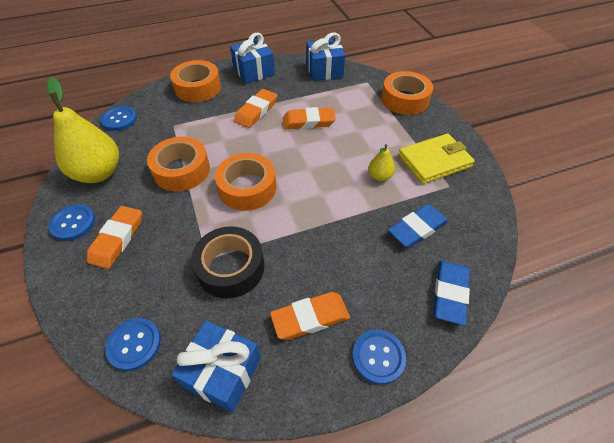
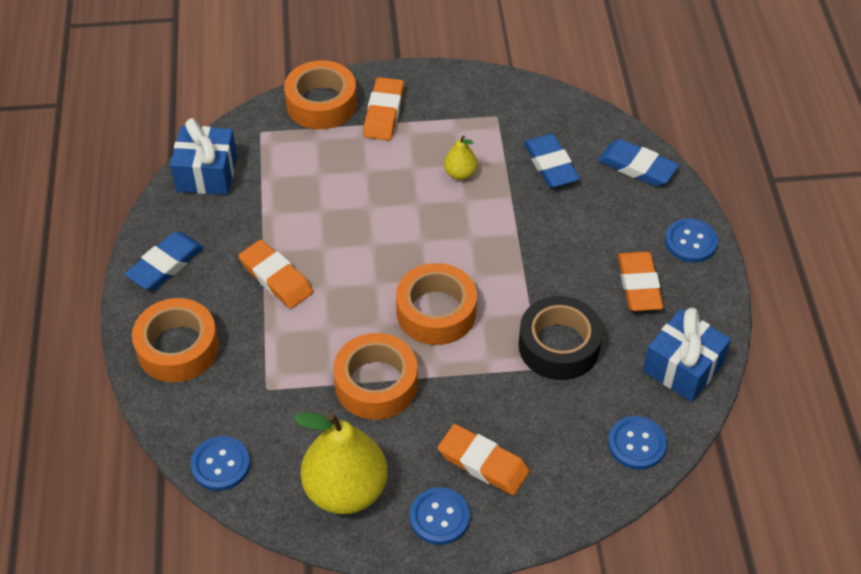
camera: 75 degrees left, 0 degrees up
(254, 71) = (166, 265): blue gift -> blue eraser
(308, 122) = (326, 220): orange eraser -> orange eraser (383, 113)
(434, 161) = (452, 115): yellow wallet -> none

